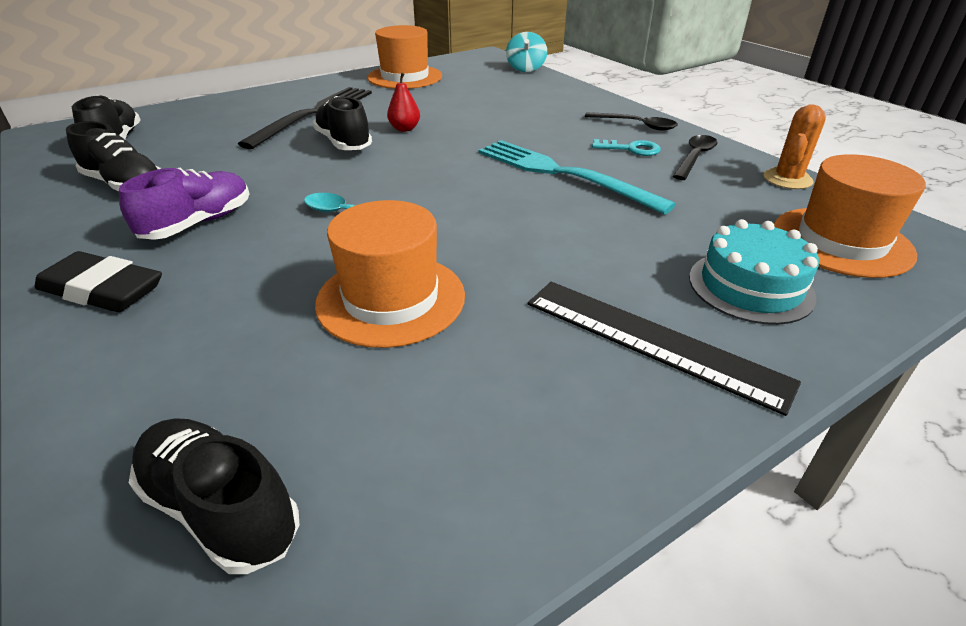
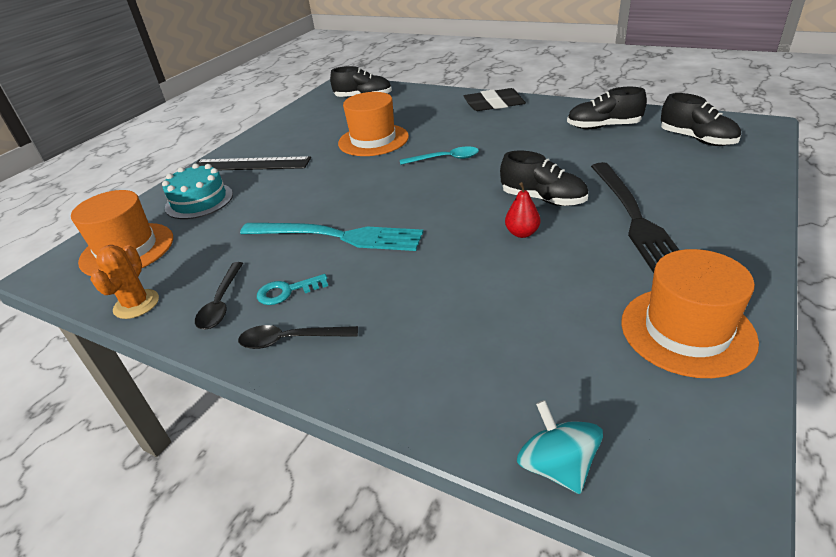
camera: 155 degrees right, 0 degrees up
(198, 223) = (515, 130): purple shoe -> none

